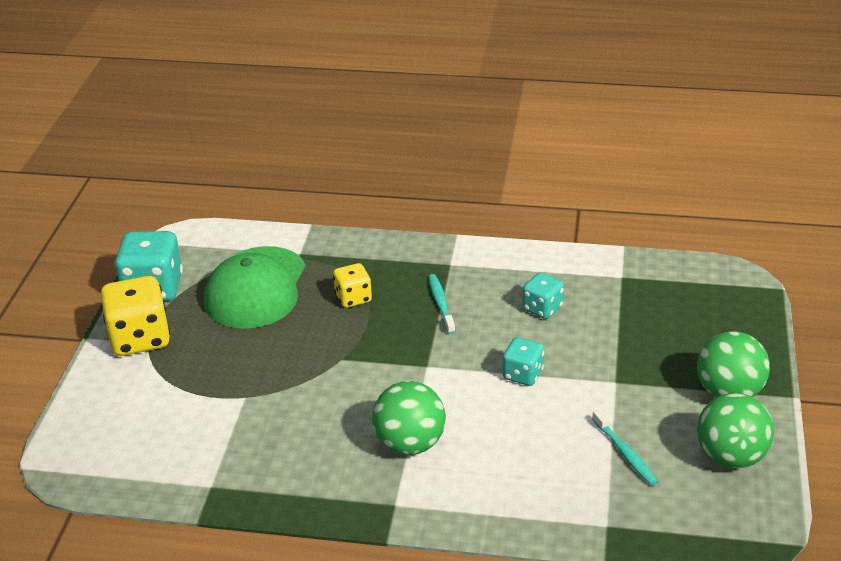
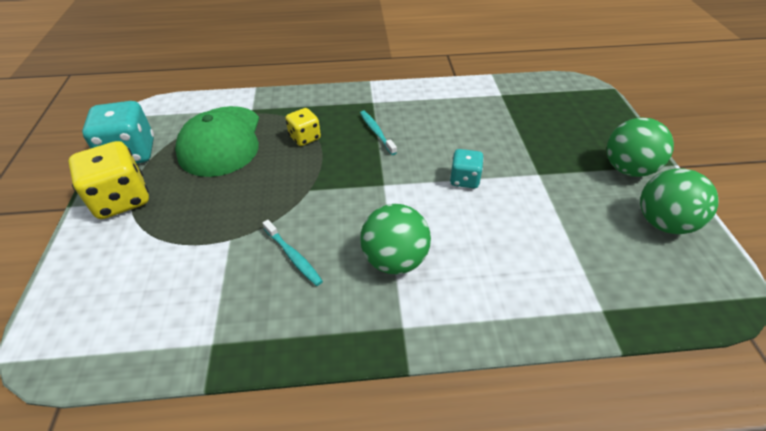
camera: 15 degrees left, 10 degrees up
(542, 308) = (455, 125): turquoise dice -> none
(625, 453) = (580, 235): turquoise toothbrush -> turquoise toothbrush (293, 256)

